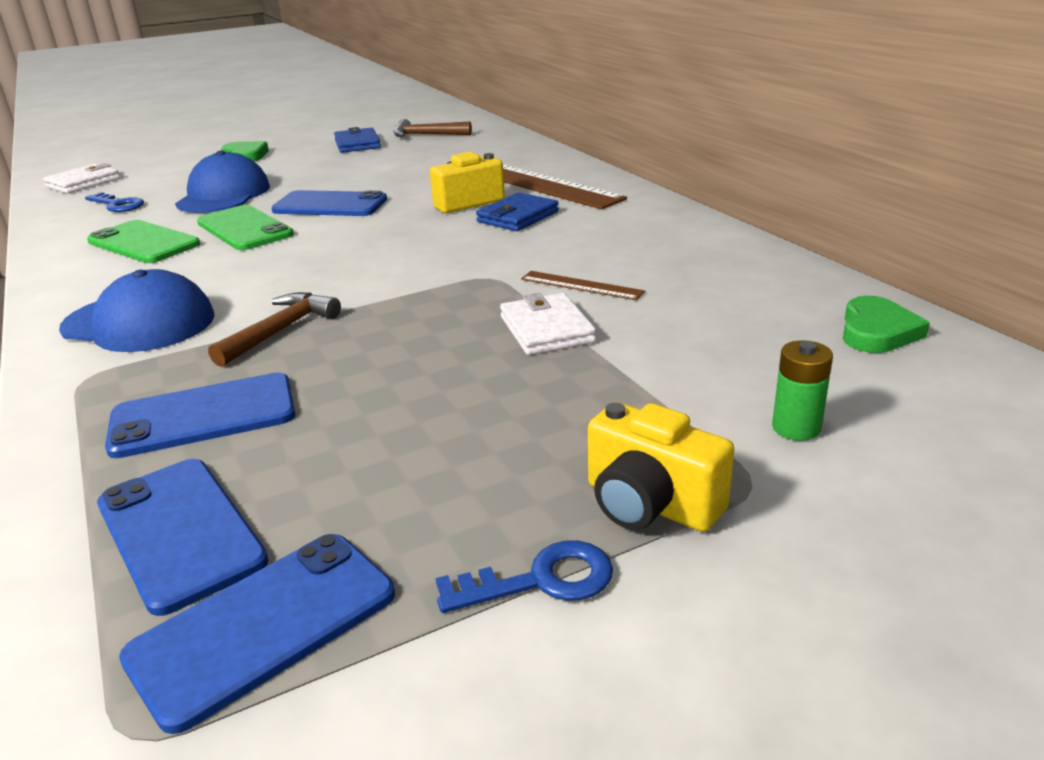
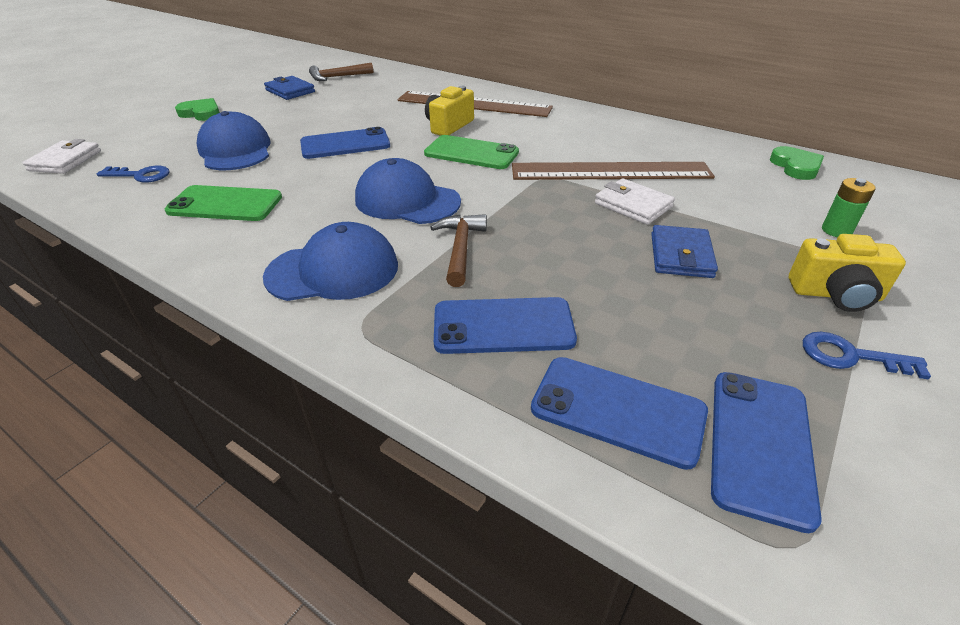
camera: 30 degrees left, 10 degrees up
(203, 416) = (503, 326): blue phone -> blue phone turned 45 degrees clockwise
(244, 229) = (301, 175): green phone -> green phone (471, 153)
(303, 272) = (407, 201): none -> blue cap
(518, 217) = (500, 131): blue wallet -> blue wallet (681, 255)
(541, 580) = (850, 356): blue key -> blue key turned 120 degrees counterclockwise
(581, 285) = (610, 171): brown ruler -> brown ruler, size x2.27

